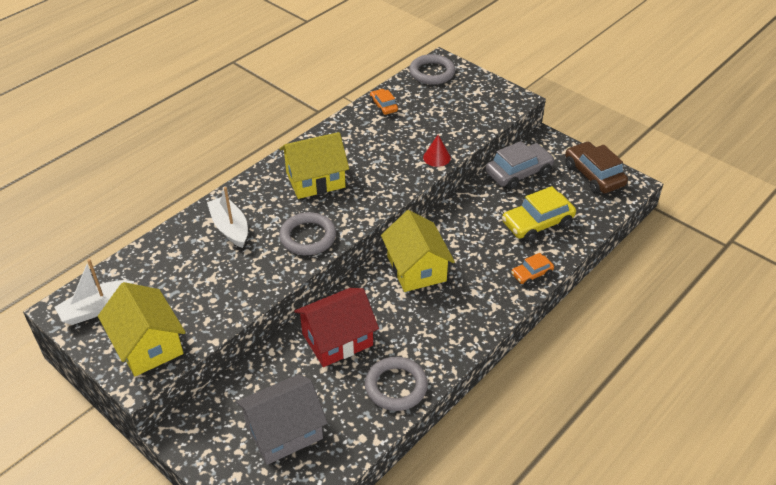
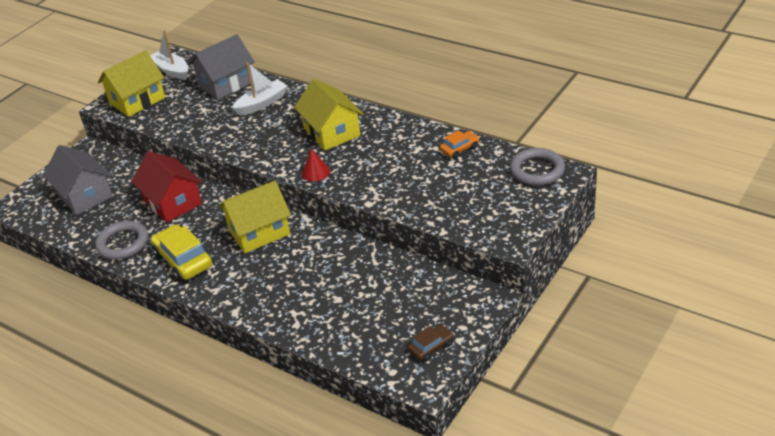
camera: 85 degrees right, 5 degrees down
(166, 257) = (226, 84): none -> grey house
(308, 237) = (255, 144): grey ring -> none
(436, 157) = (383, 198): red cone -> red cone (315, 172)
(518, 173) = (418, 283): grey car -> none
(531, 274) = (259, 310): orange car -> none
(537, 223) = (336, 307): yellow car -> yellow car (183, 260)
(593, 175) = (431, 347): brown car -> brown car, size x0.55

